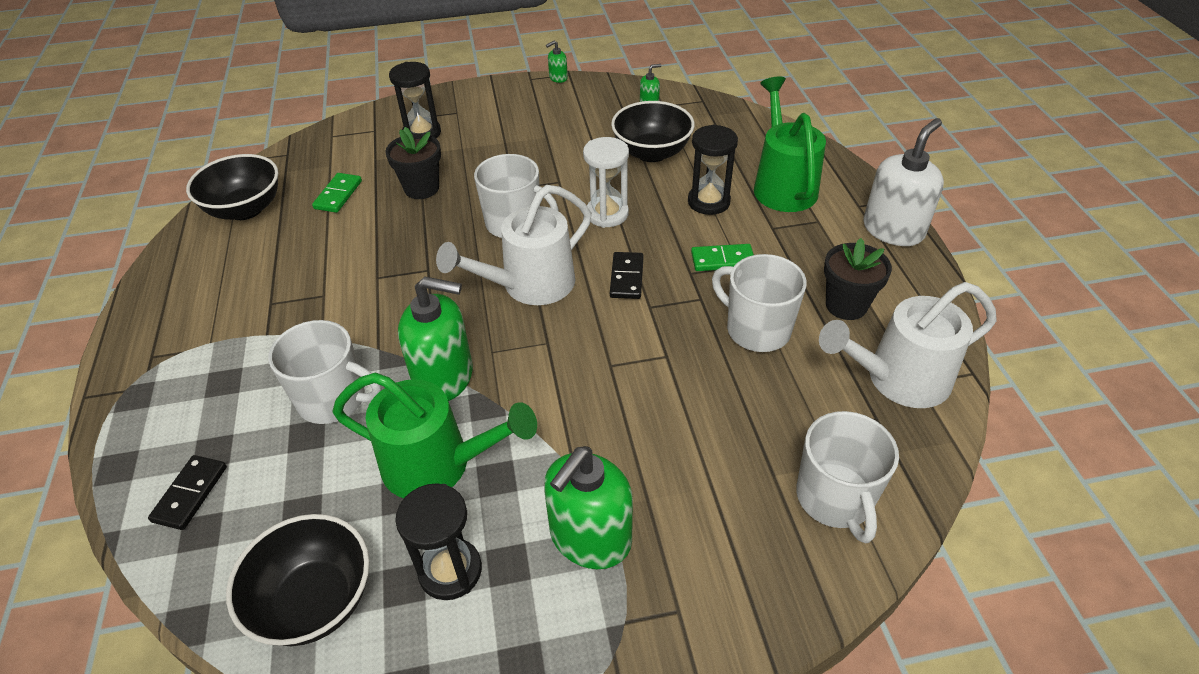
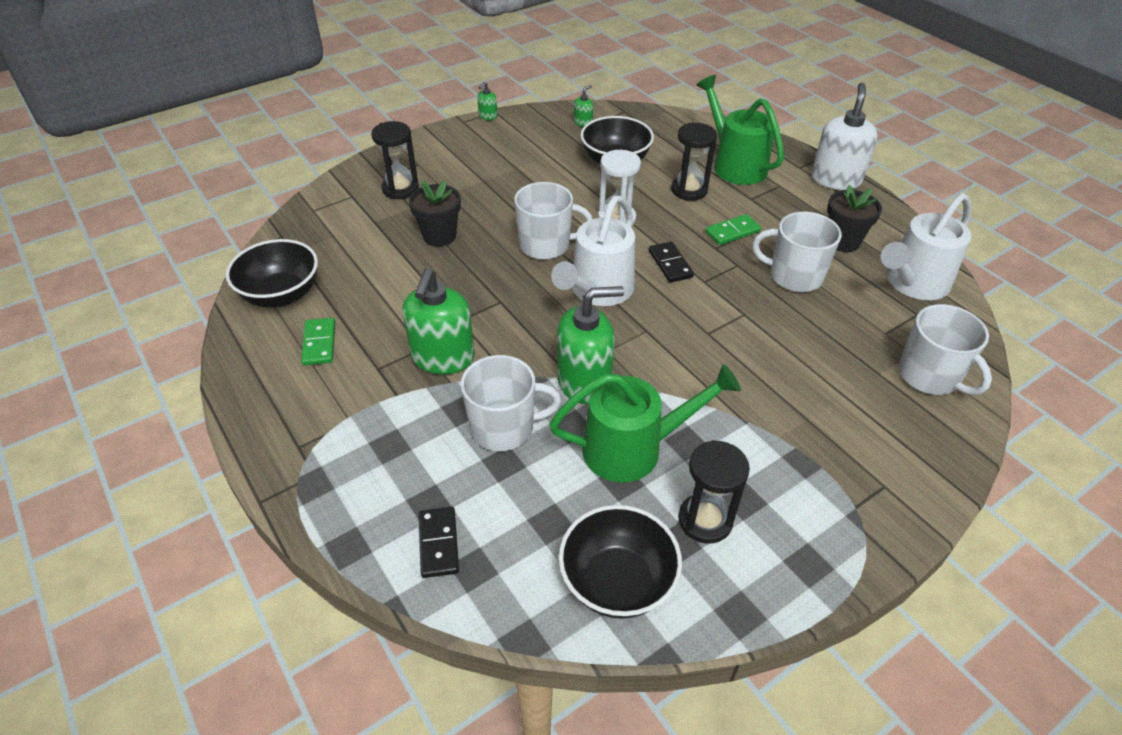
camera: 25 degrees left, 0 degrees up
(338, 195) = (364, 260): green domino -> green domino (319, 343)
(590, 538) = (788, 460): green soap dispenser -> green soap dispenser (443, 358)

